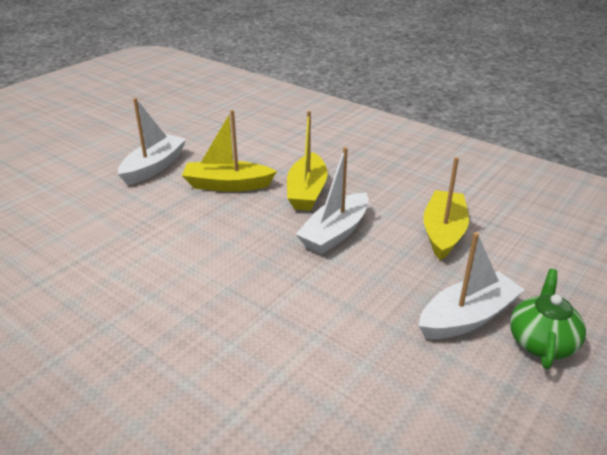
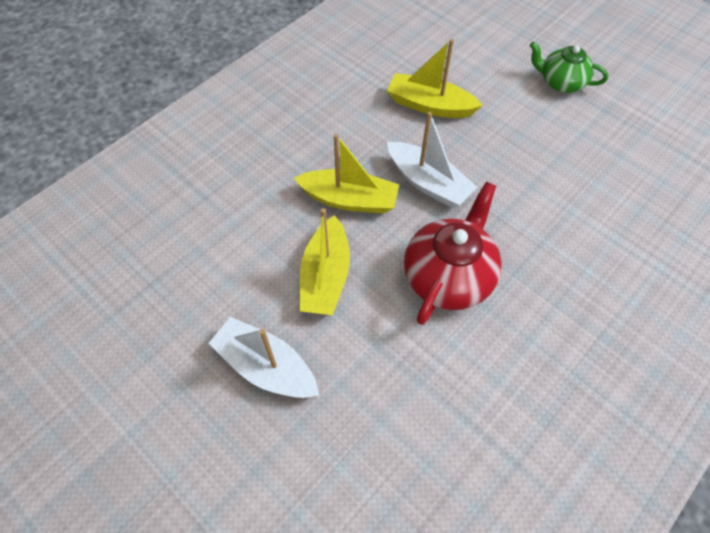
camera: 85 degrees left, 25 degrees up
(225, 246) = (449, 276): none -> red teapot
(467, 317) = (539, 115): white boat -> none

